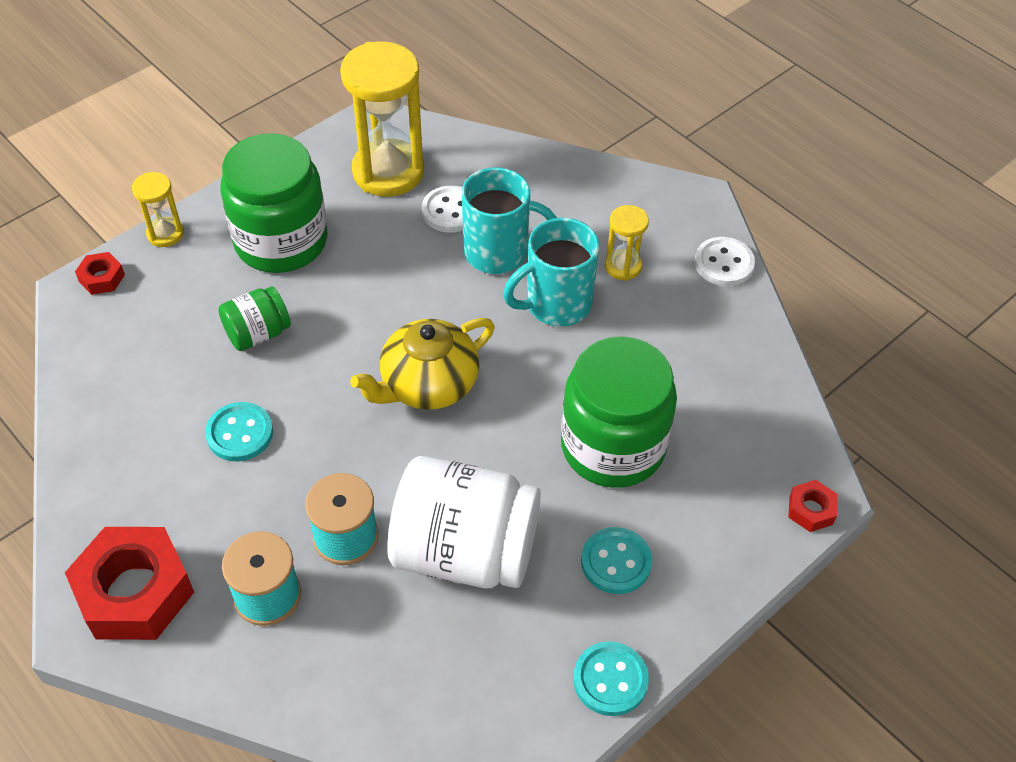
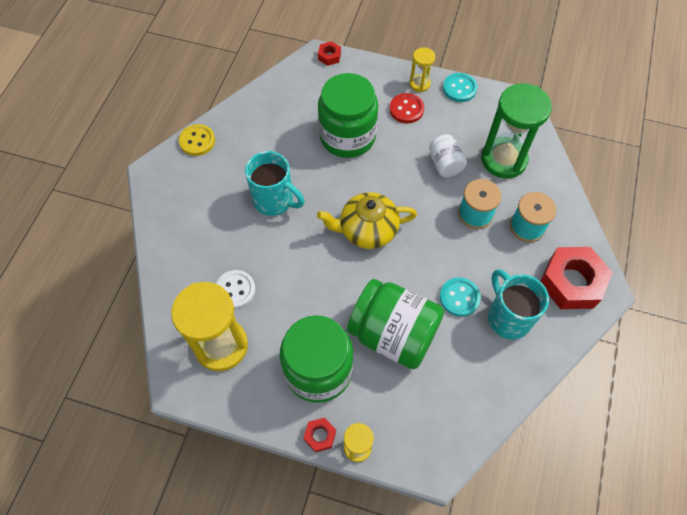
camera: 120 degrees left, 10 degrees up
(102, 278) = (417, 459): red nut -> red nut (320, 436)
(258, 333) = (393, 334): green jar -> green jar, size x1.99
(410, 648) = (503, 159): none -> green hourglass
(428, 384) = (367, 230): yellow teapot -> yellow teapot turned 150 degrees clockwise
(465, 552) = (445, 164): white jar -> white jar, size x0.50
(499, 253) = (253, 246): turquoise mug -> turquoise mug (508, 317)
(616, 562) = (406, 109): turquoise button -> red button
(623, 266) = (227, 183): yellow hourglass -> yellow hourglass (419, 84)
(724, 263) = (197, 141): white button -> yellow button

